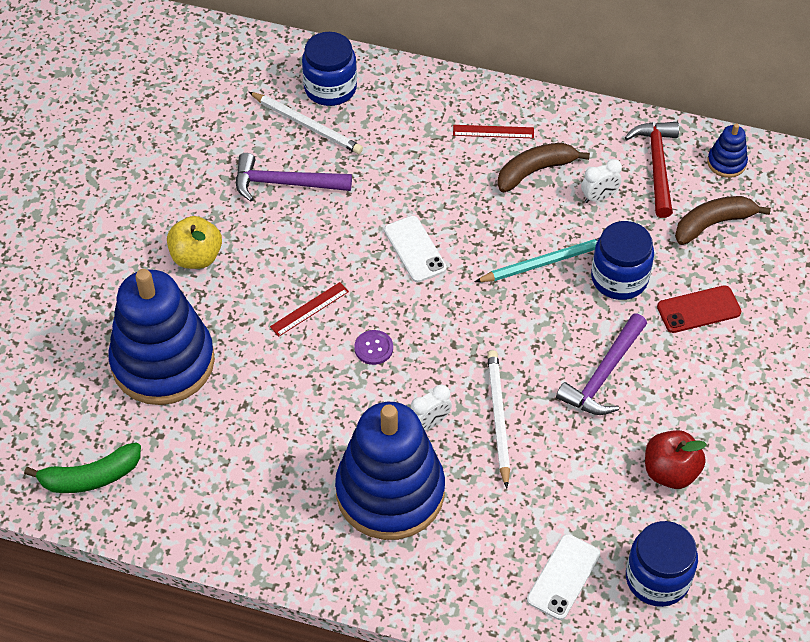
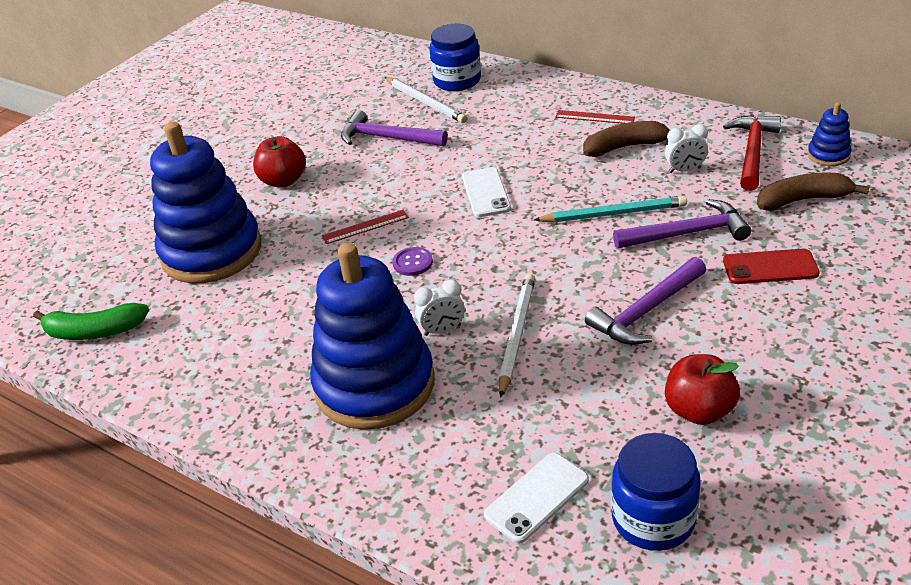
camera: 20 degrees right, 15 degrees down
(196, 257) = (283, 181): yellow apple -> red apple
(619, 278) = (687, 233): blue jar -> purple hammer

